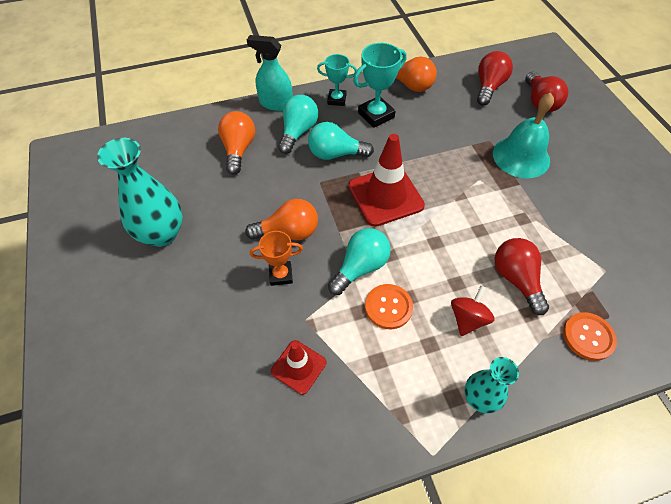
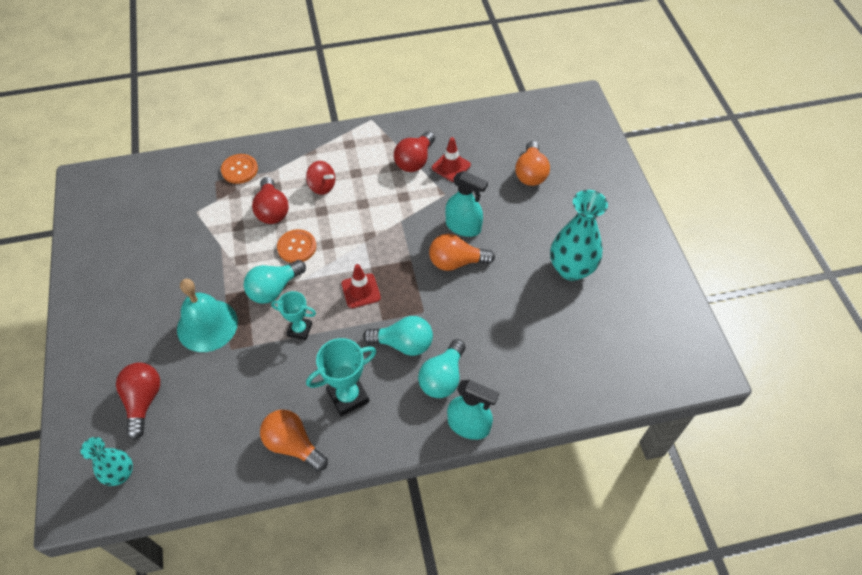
camera: 175 degrees left, 0 degrees up
(238, 149) = (509, 358): orange light bulb -> orange light bulb (530, 173)
(281, 275) = (463, 227): orange trophy -> turquoise spray bottle
(336, 99) = (392, 426): turquoise trophy -> turquoise trophy (299, 329)
(360, 267) = (396, 228): turquoise light bulb -> turquoise light bulb (274, 289)
(385, 196) = (361, 291): red traffic cone -> red traffic cone, size x0.57
(388, 307) = (380, 198): orange button -> orange button (297, 247)
(467, 319) = (322, 186): red spinning top -> red spinning top turned 90 degrees counterclockwise
(480, 398) = (332, 142): turquoise vase -> turquoise vase (120, 474)
(488, 87) = (193, 432): red light bulb -> red light bulb (415, 161)

